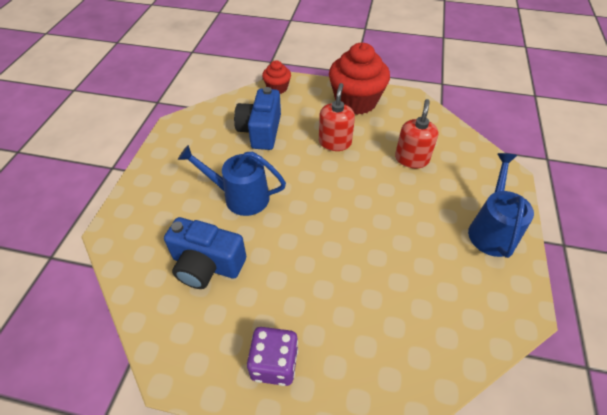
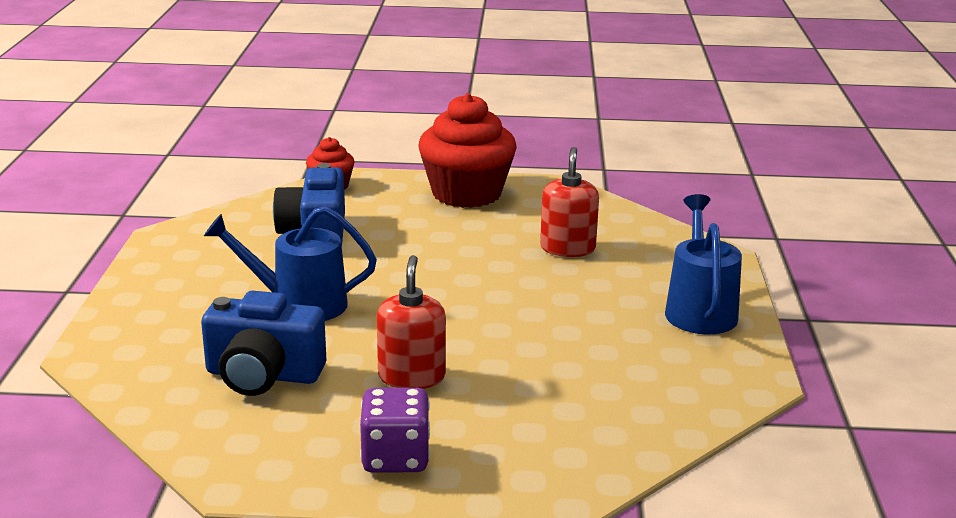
camera: 10 degrees left, 25 degrees down
(335, 142) = (441, 239): red soap dispenser -> red soap dispenser (411, 377)

